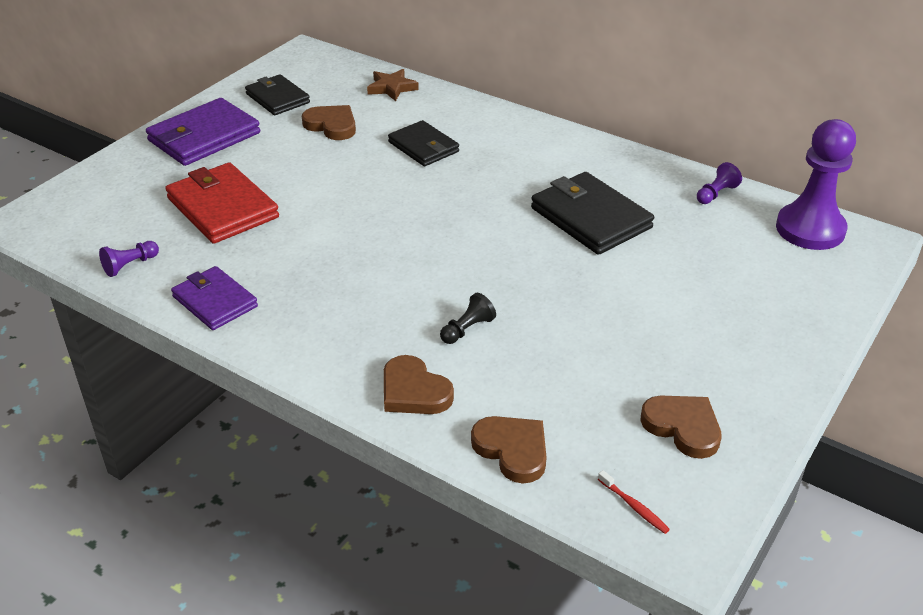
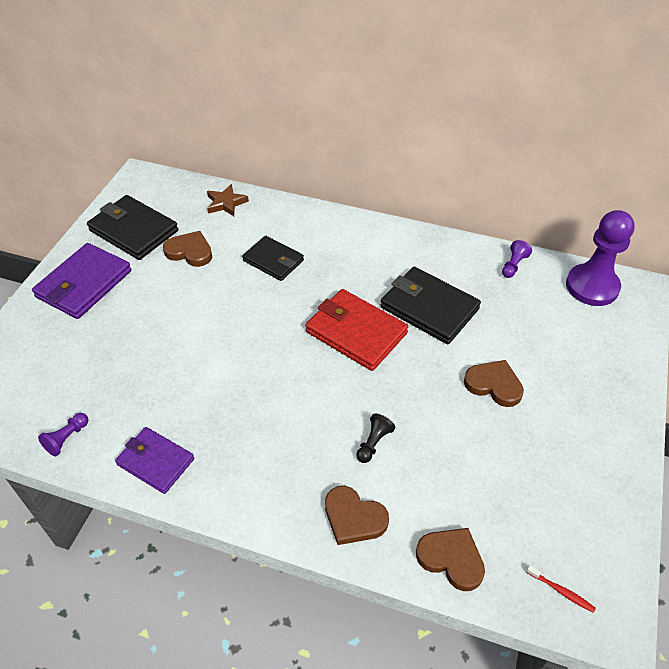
camera: 15 degrees left, 10 degrees up
(222, 208) = (127, 358): red wallet -> red wallet (356, 332)
(277, 98) = (133, 230): black wallet -> black wallet, size x1.53
(683, 427) = (569, 502): brown heart -> brown heart (494, 385)

